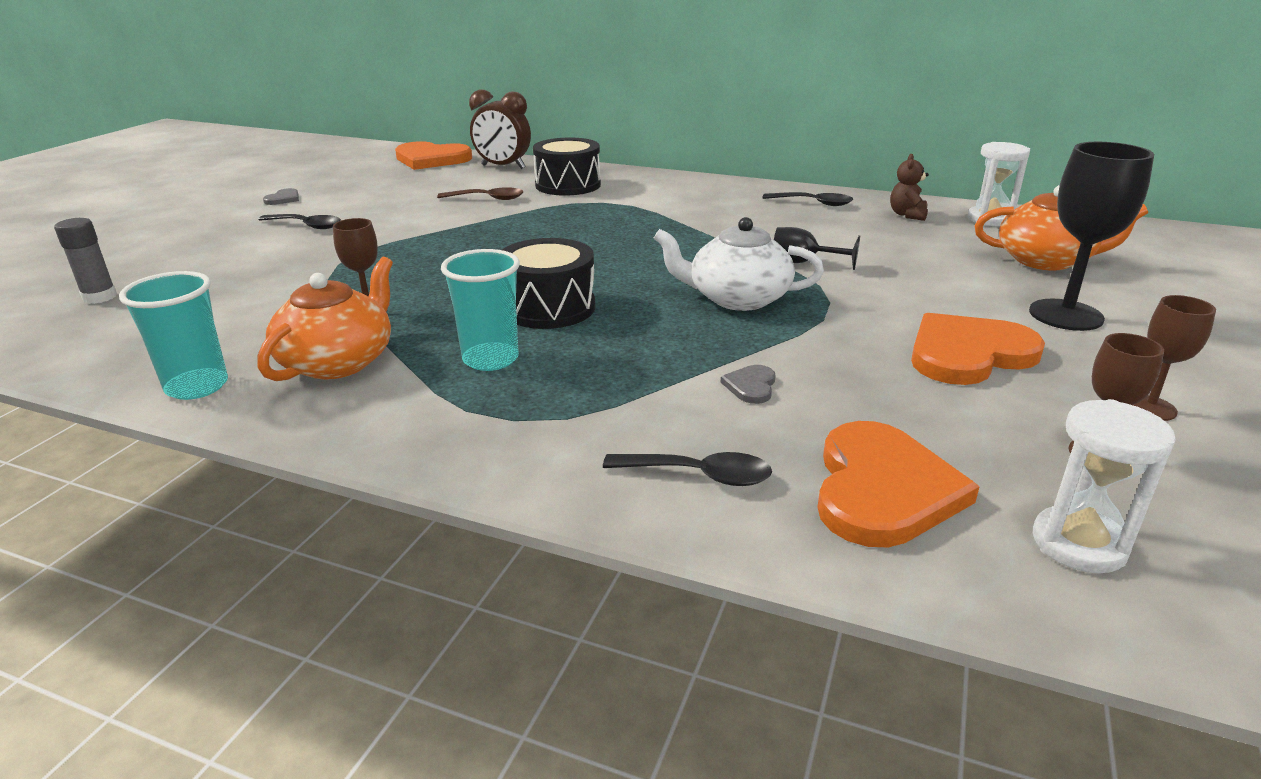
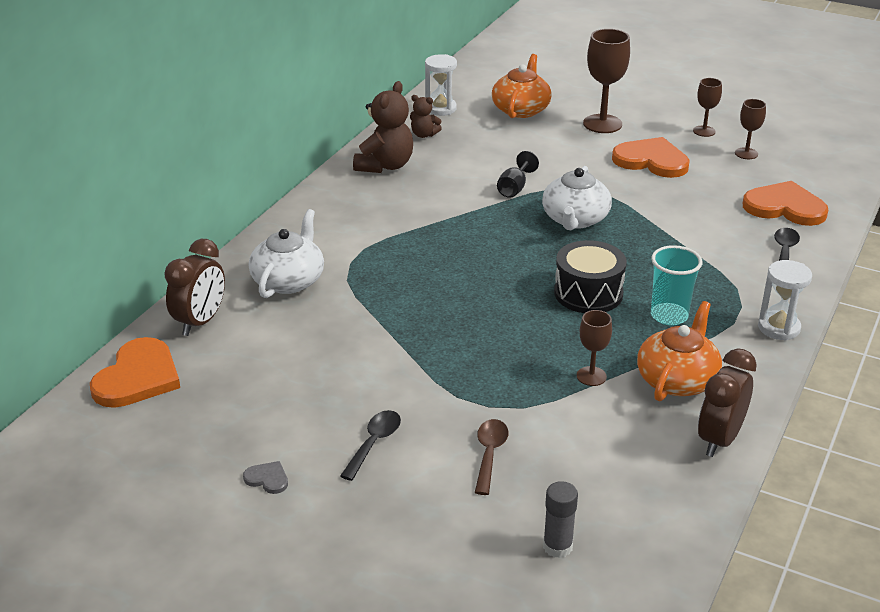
camera: 85 degrees left, 5 degrees up
(197, 386) = (719, 439): turquoise cup -> brown clock
(339, 361) = (677, 380): orange teapot -> orange teapot turned 90 degrees clockwise
(487, 199) = (317, 329): brown spoon -> brown spoon (489, 454)
(568, 185) = (289, 280): black drum -> white teapot
(751, 386) = (694, 228): grey heart -> none
(813, 203) = (385, 166): black spoon -> brown teddy bear
(968, 354) = (651, 161): orange heart -> orange heart turned 135 degrees clockwise
(1065, 315) = (602, 124): black goblet -> brown goblet
(1078, 544) = (812, 174): white hourglass -> white hourglass (778, 328)

